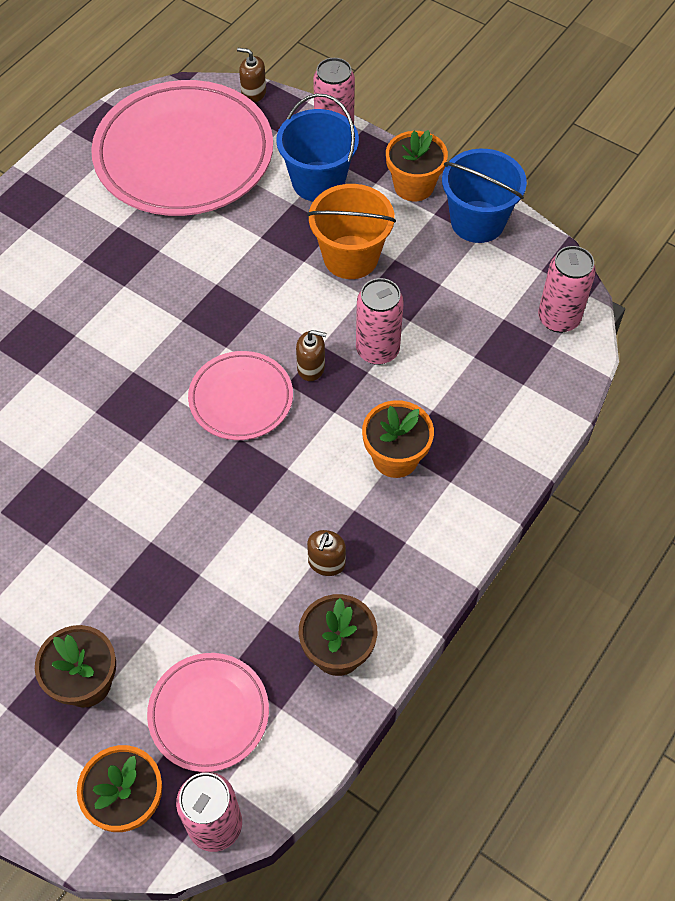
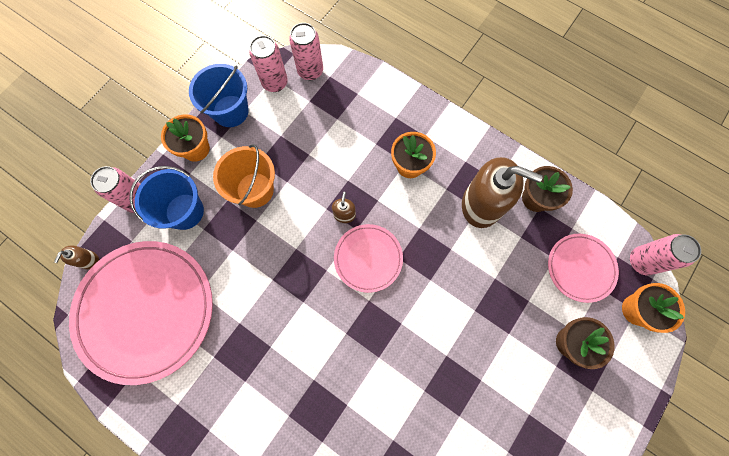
camera: 90 degrees left, 15 degrees up
(326, 563) = (482, 204): brown soap dispenser -> brown soap dispenser, size x2.32
(377, 350) = (331, 174): pink can -> pink can (275, 83)

